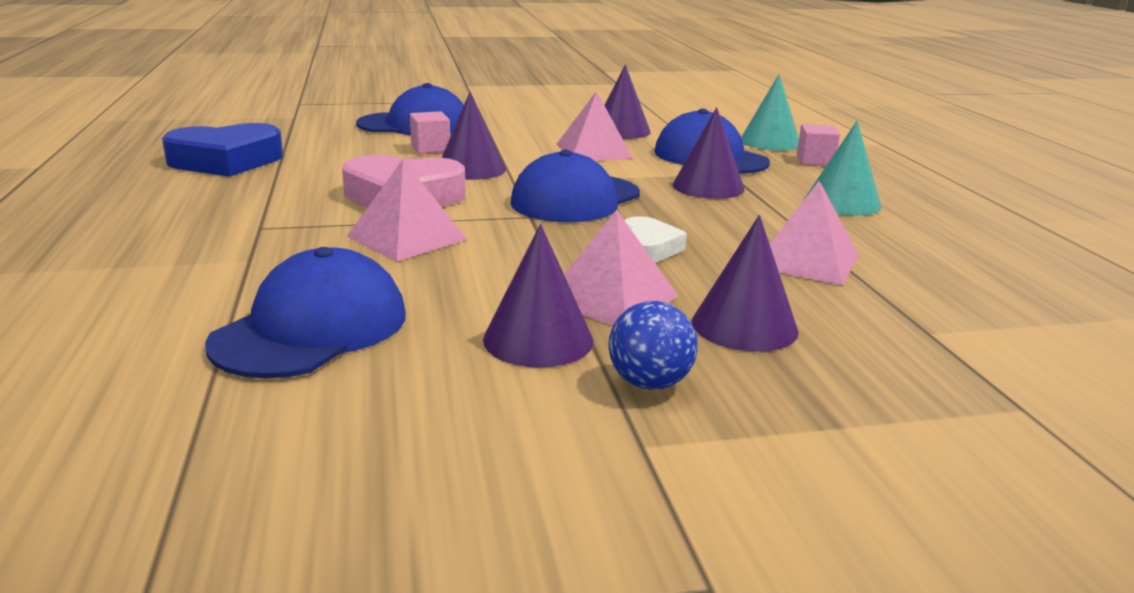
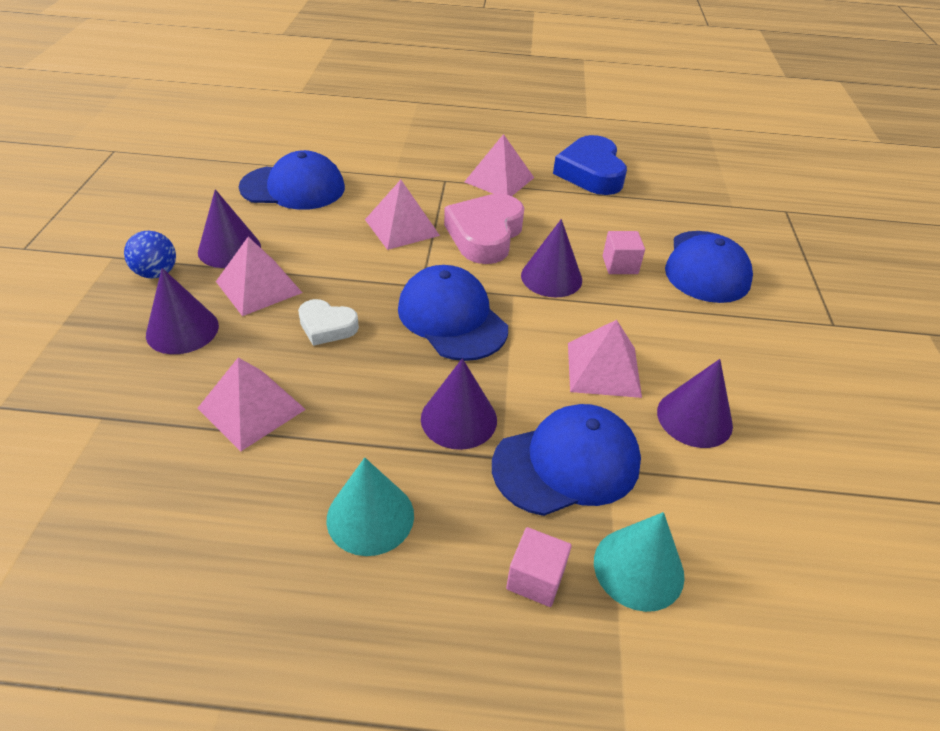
camera: 105 degrees right, 20 degrees up
(252, 199) = (499, 179): none -> pink pyramid
(312, 328) = (293, 188): blue cap -> blue cap turned 45 degrees counterclockwise

